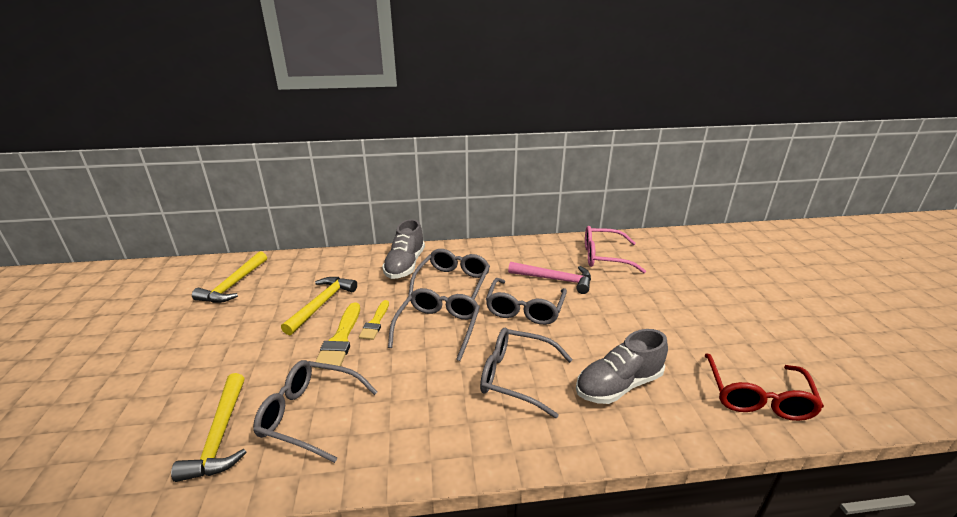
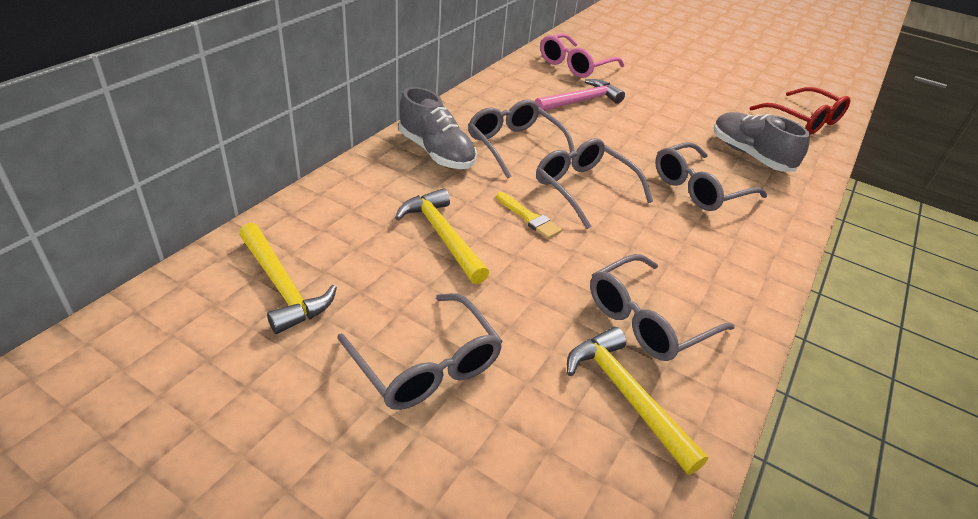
camera: 55 degrees left, 10 degrees up
(220, 435) = (626, 396): yellow hammer -> yellow hammer turned 150 degrees counterclockwise
(340, 340) = (535, 252): yellow brush -> none
(524, 309) = (608, 137): grey glasses -> grey glasses (426, 365)
(618, 385) = (749, 155): grey shoe -> grey shoe turned 135 degrees clockwise

